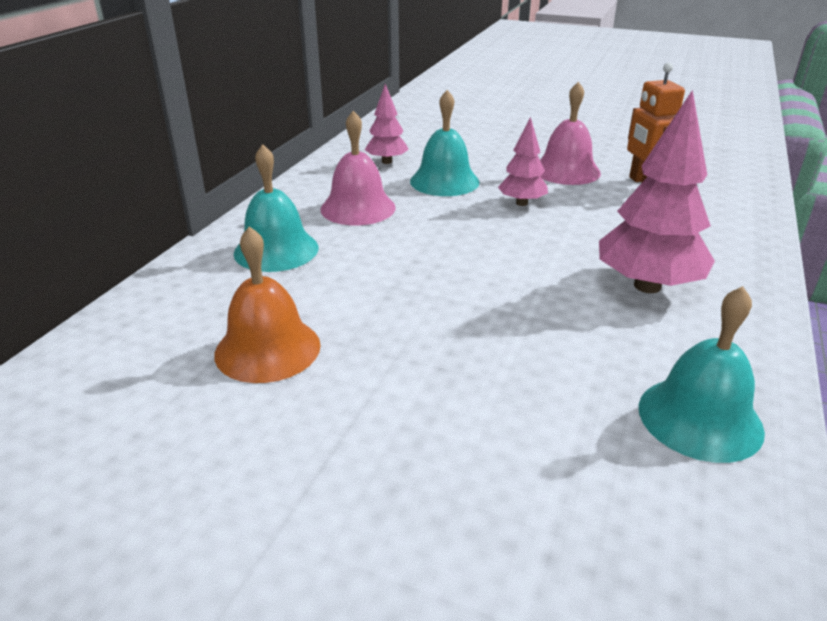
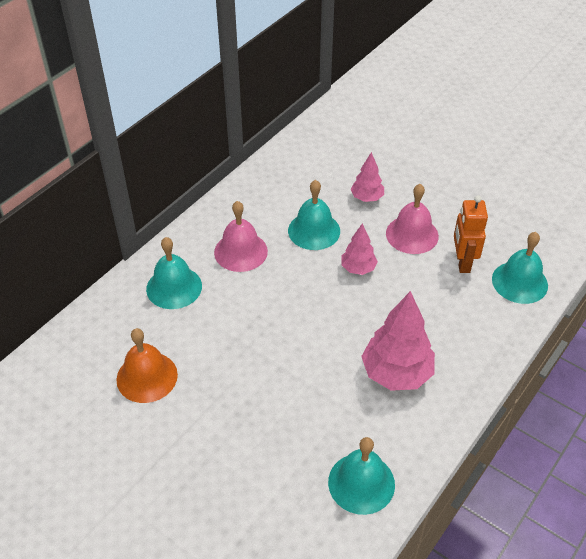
camera: 15 degrees right, 15 degrees up
(387, 161) = (281, 196): pink tree -> pink tree (367, 198)
(723, 190) = (519, 282): none -> turquoise bell

